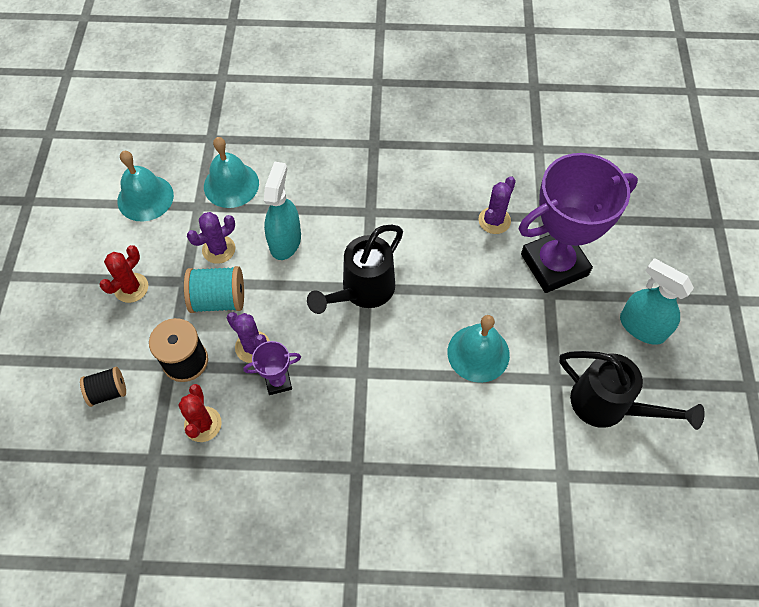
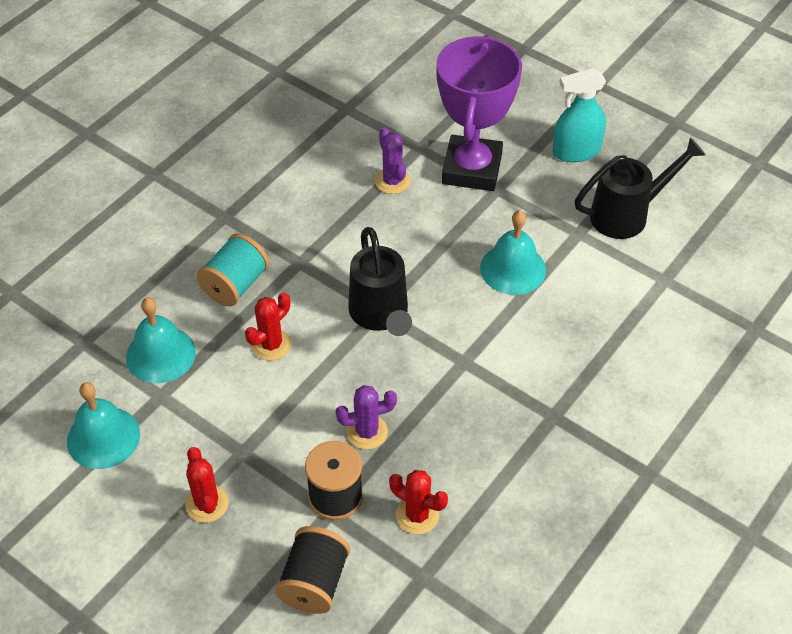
camera: 55 degrees left, 10 degrees down
(108, 391) = (314, 582): black spool -> black spool, size x1.52
(218, 249) = (230, 404): purple cactus -> none
(219, 299) = (289, 433): turquoise spool -> turquoise spool (235, 285)
(278, 381) = (421, 430): purple trophy -> none
(285, 241) = (271, 345): turquoise spray bottle -> red cactus

